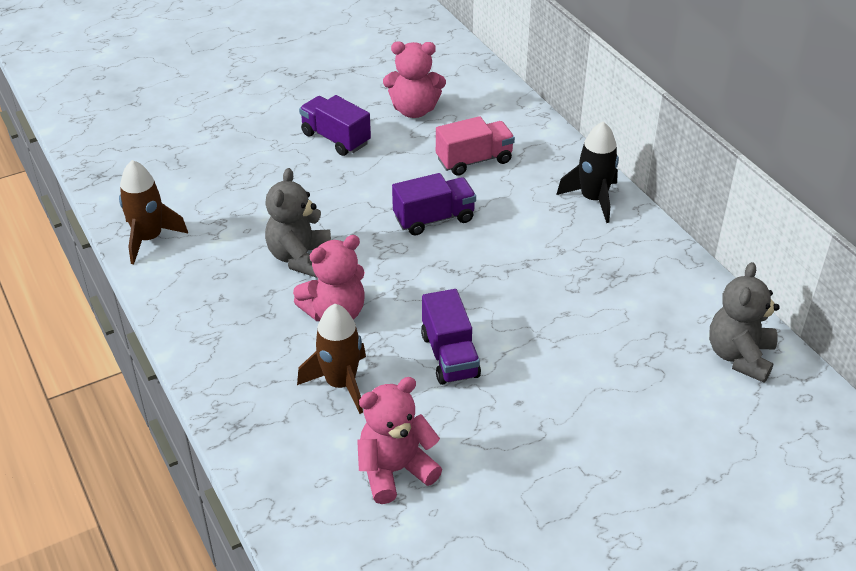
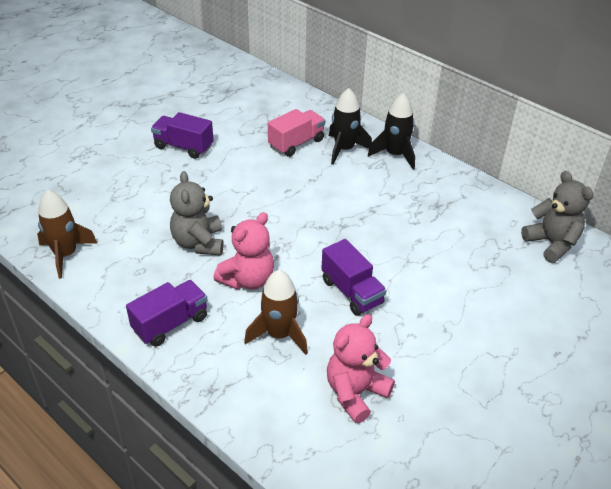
camera: 20 degrees left, 0 degrees up
(414, 110) = (233, 115): pink teddy bear -> none
(434, 219) = (288, 191): purple truck -> purple truck (170, 323)
(531, 180) = (344, 149): none -> black rocket
(739, 356) = (551, 243): grey teddy bear -> grey teddy bear turned 150 degrees clockwise

